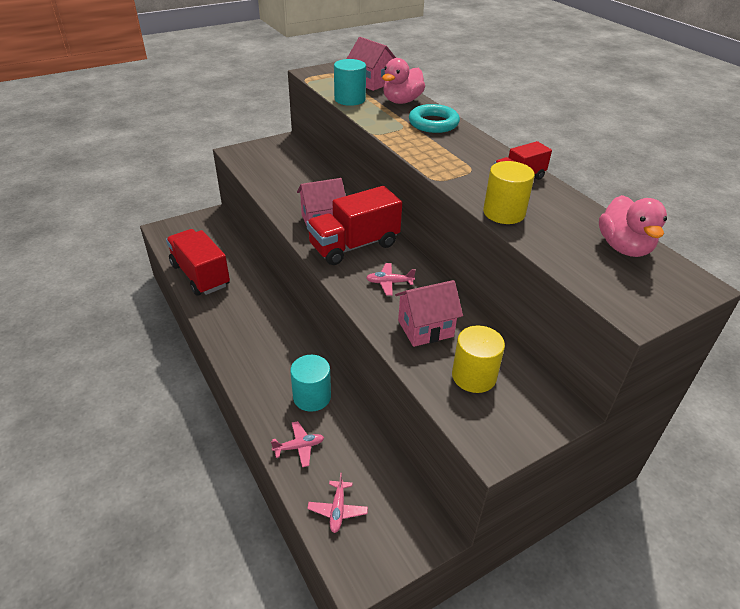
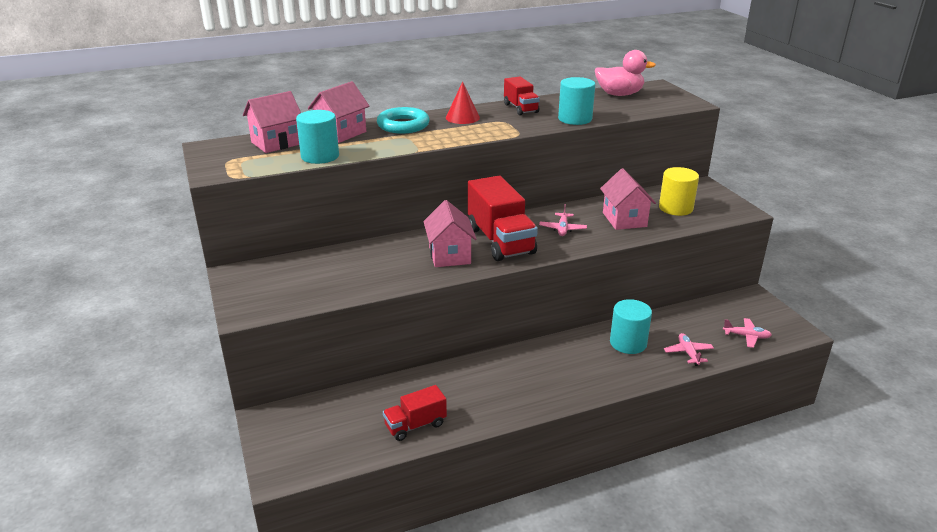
camera: 80 degrees left, 10 degrees down
(200, 275) = (415, 425): red truck -> red truck, size x0.56
(402, 101) = (341, 133): pink duck -> pink house
(470, 148) = (462, 117): none -> red cone
(504, 213) = (575, 119): yellow cylinder -> turquoise cylinder

